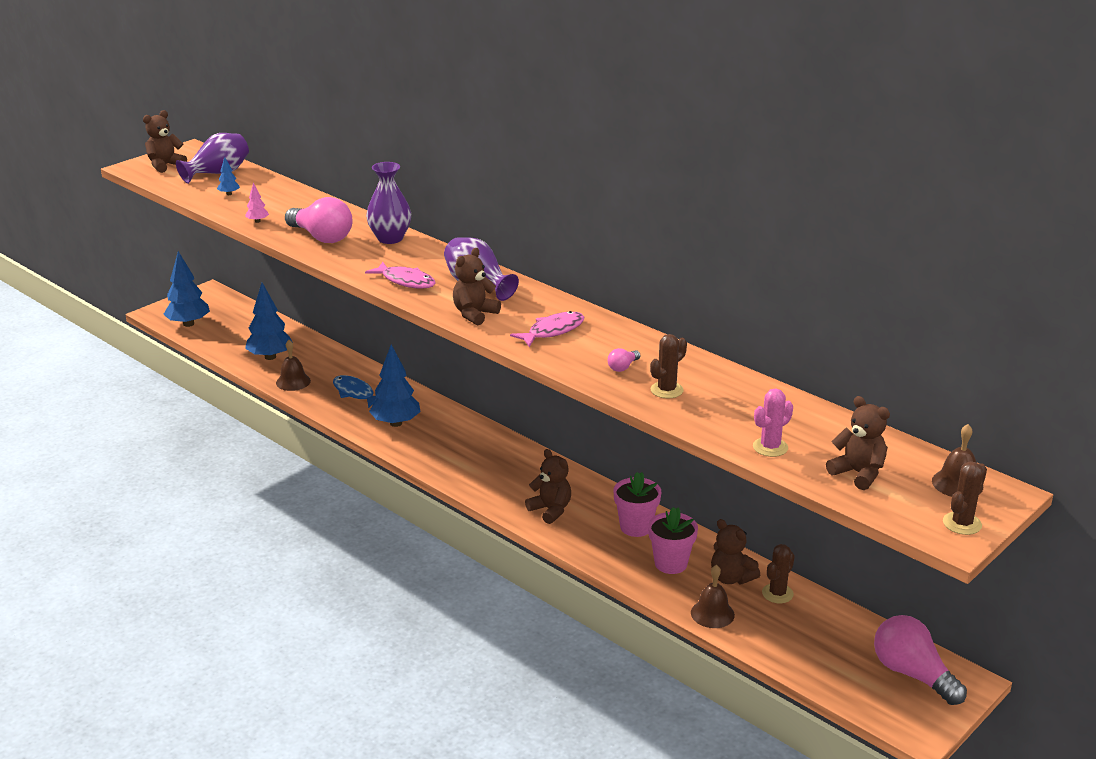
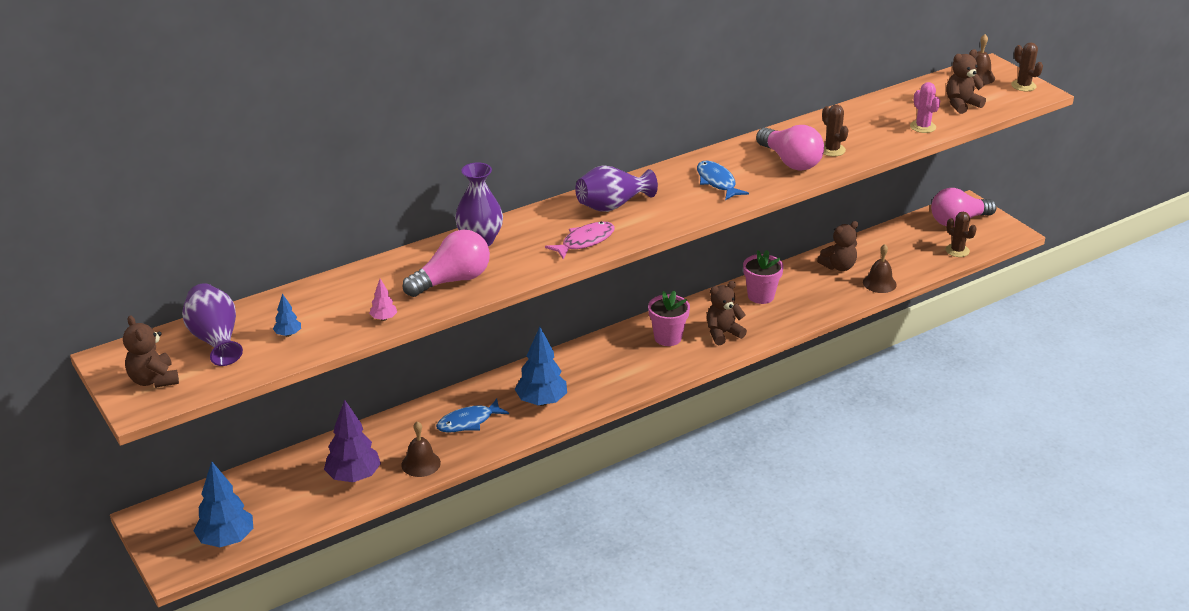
camera: 75 degrees left, 5 degrees up
(270, 357) = (354, 477): blue tree -> purple tree
(474, 314) = (670, 214): brown teddy bear -> none
(552, 331) = (717, 182): pink fish -> blue fish
(623, 367) = (790, 161): pink light bulb -> pink light bulb, size x2.32
(671, 563) = (814, 289): pink flower pot -> pink flower pot (668, 338)
(777, 593) = (862, 251): brown cactus -> brown cactus (957, 251)

